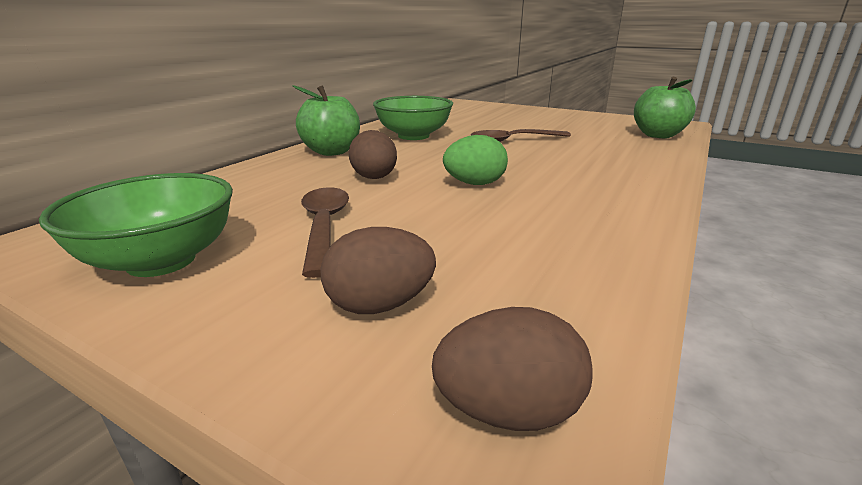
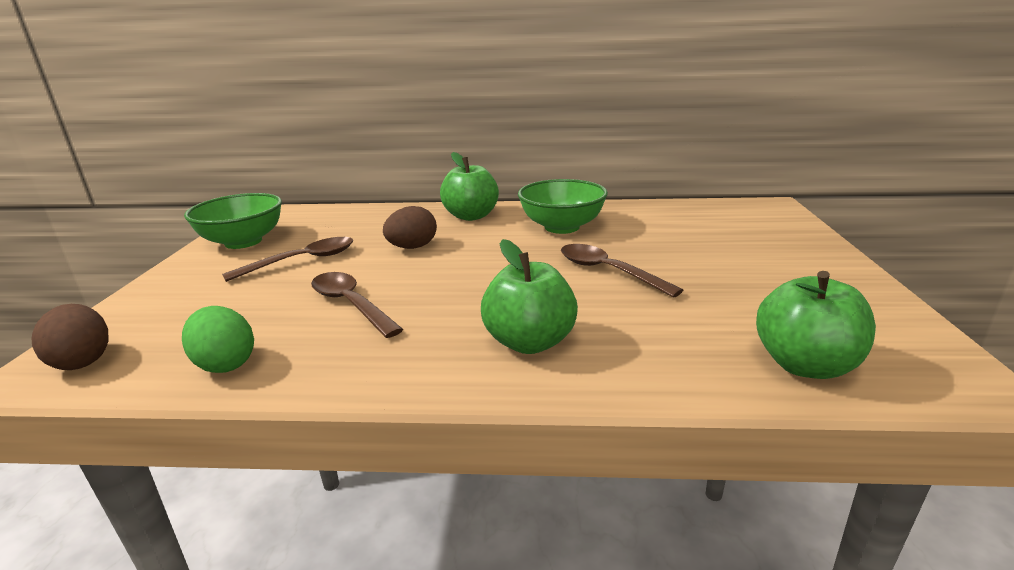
camera: 65 degrees right, 0 degrees up
(379, 305) = (192, 305): brown egg -> none
(474, 184) = (426, 285): green egg -> green egg (225, 364)
(486, 214) = (351, 304): none -> brown spoon
(606, 171) = (529, 342): none -> green apple

